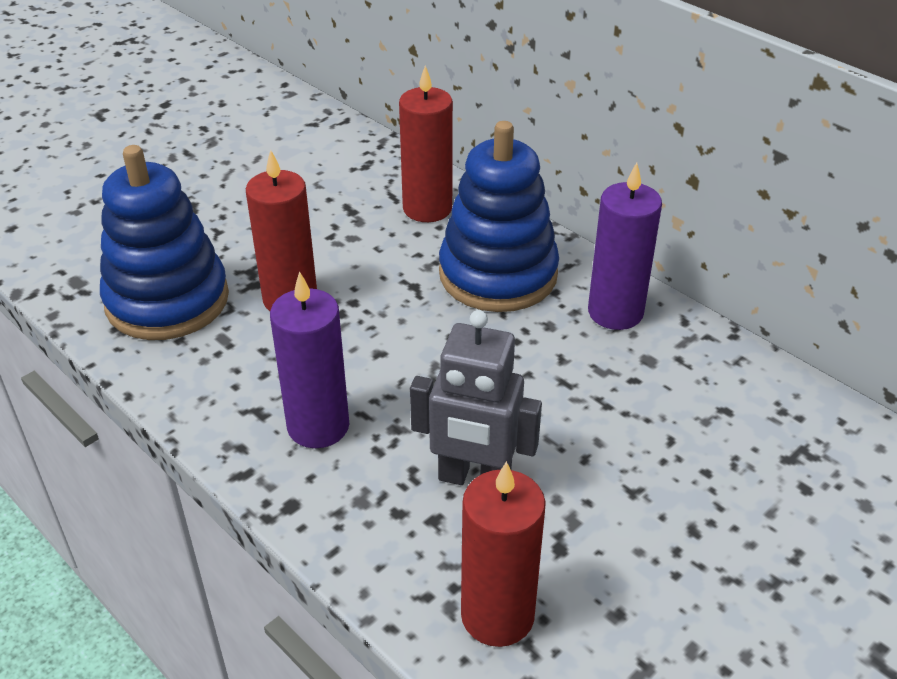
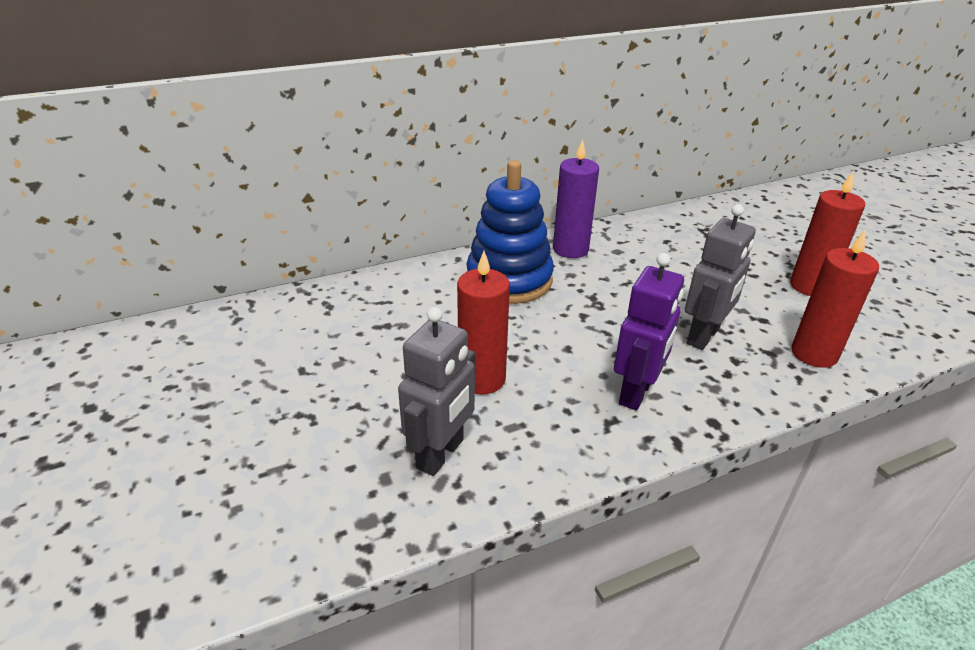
camera: 70 degrees left, 5 degrees down
(167, 300) = (441, 454): blue stacking toy -> grey robot
(318, 426) = (636, 392): purple candle -> purple robot
(427, 208) = (412, 290): red candle -> red candle (809, 286)

